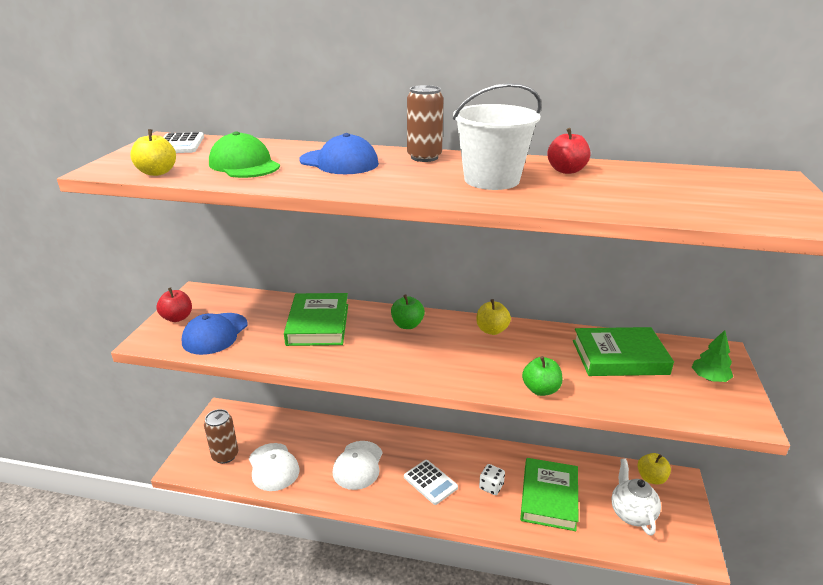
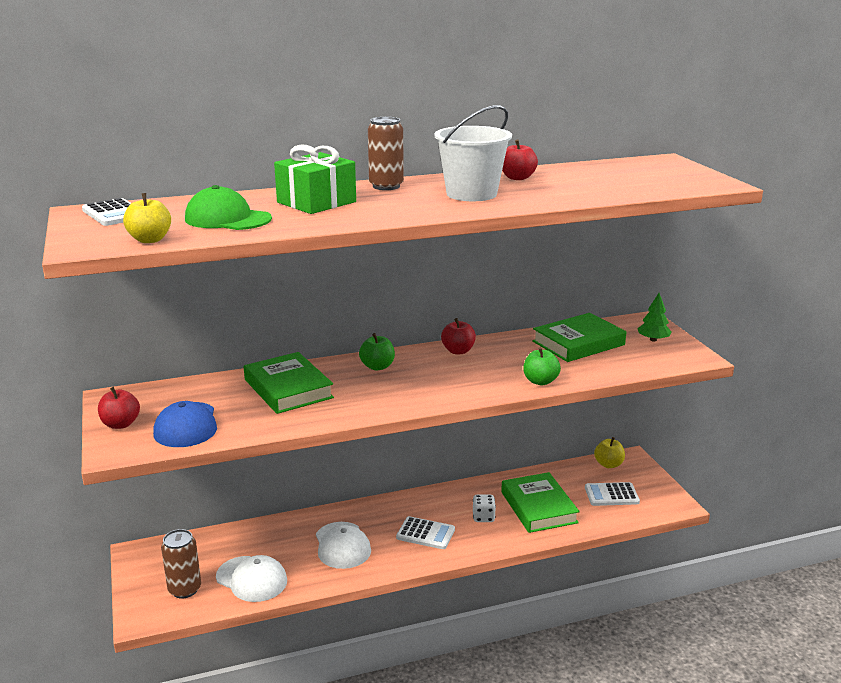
camera: 30 degrees left, 5 degrees down
(339, 162) = (316, 202): blue cap -> green gift
(492, 330) = (458, 351): yellow apple -> red apple
(631, 514) = (611, 495): white teapot -> white calculator

